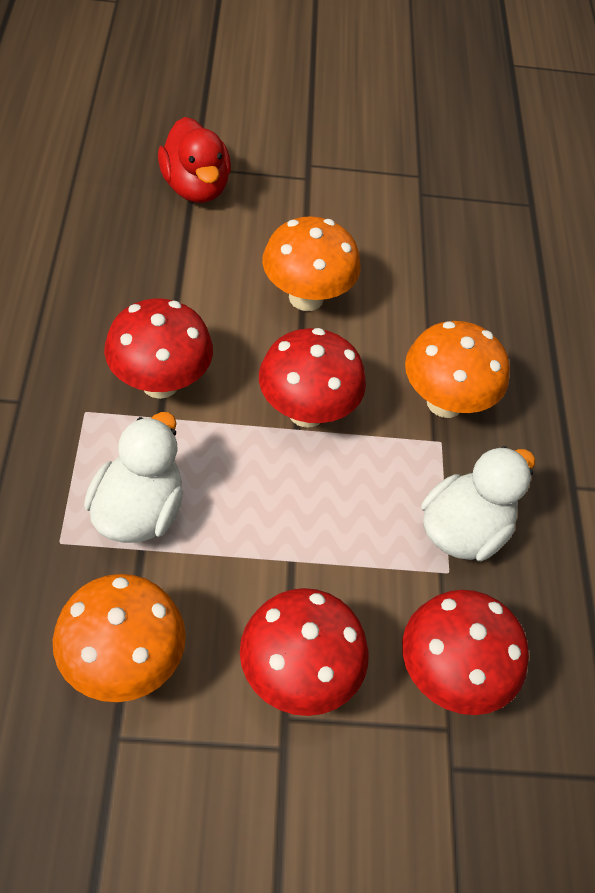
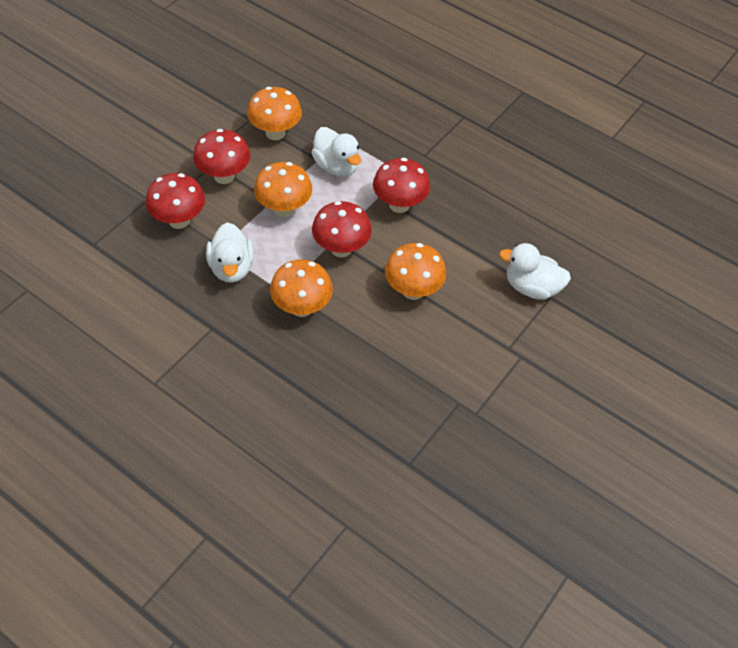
camera: 130 degrees right, 0 degrees up
(195, 187) = (531, 287): red duck -> white duck
(293, 532) = (284, 209): none -> orange mushroom

